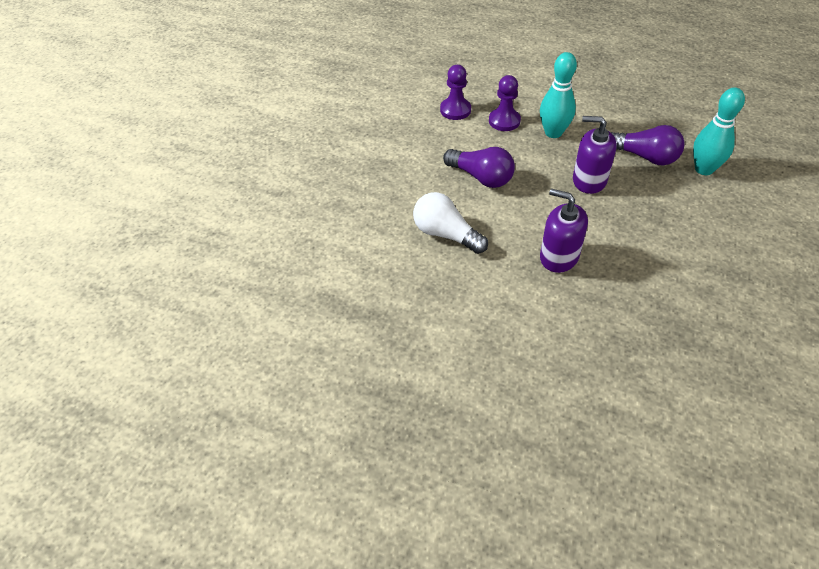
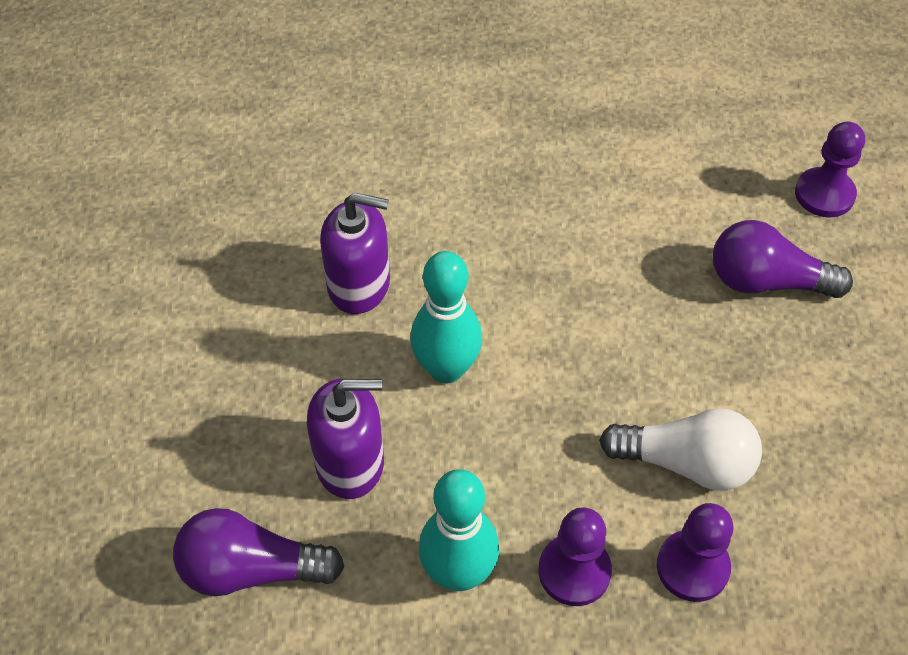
camera: 155 degrees right, 5 degrees up
(267, 222) = (824, 194): none -> purple pawn
(446, 234) = (548, 265): white light bulb -> white light bulb (686, 463)
(481, 177) = (548, 398): purple light bulb -> purple light bulb (766, 282)
(704, 169) = (127, 576): turquoise bowling pin -> turquoise bowling pin (446, 369)

